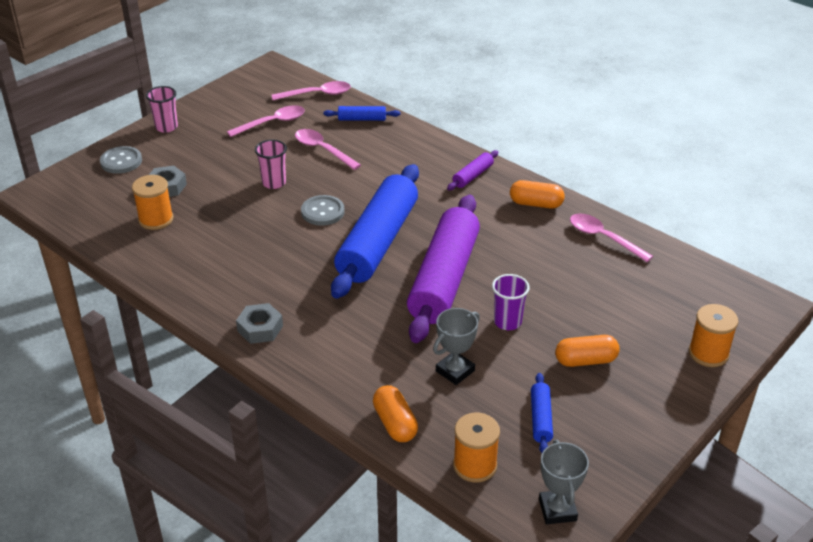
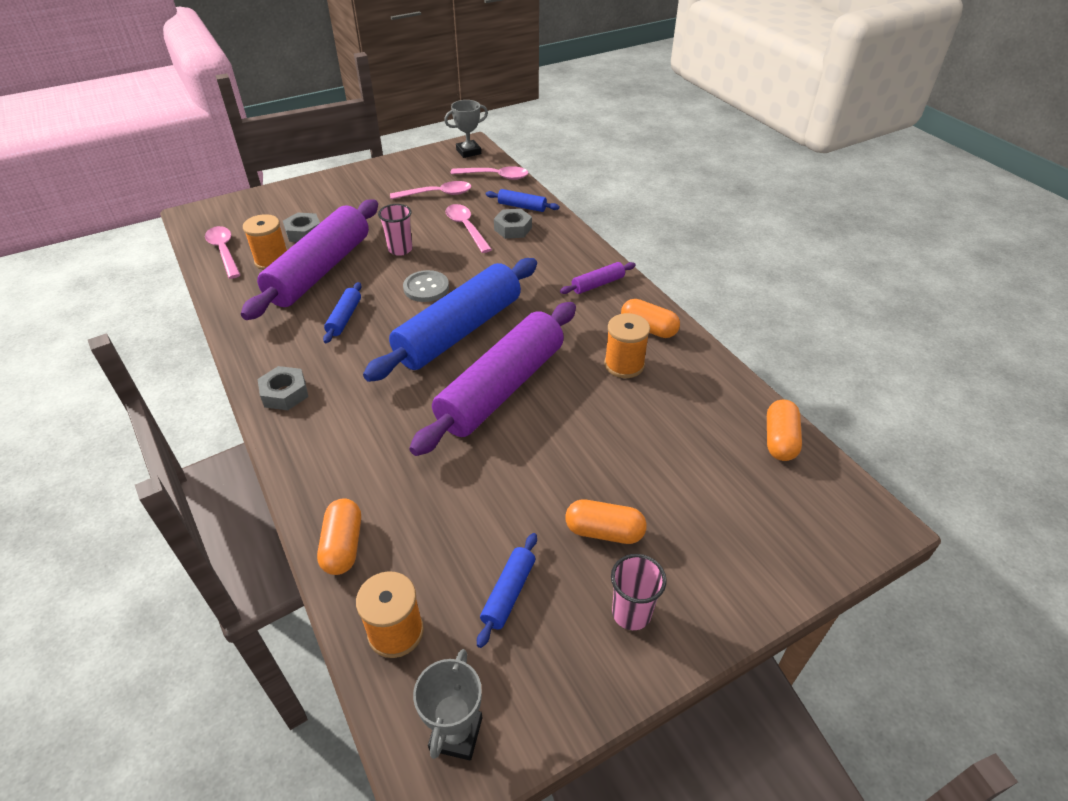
camera: 20 degrees right, 5 degrees up
(121, 161) = (283, 202): grey button -> none
(166, 127) = (343, 180): pink cup -> pink cup (631, 613)
(210, 218) = (320, 270): none -> purple rolling pin
(266, 254) = (344, 318): none -> blue rolling pin
(367, 142) = (513, 229): none -> grey nut
(455, 371) = (448, 500): grey trophy -> grey trophy (468, 152)
(507, 322) = (540, 456): purple cup -> none
(603, 238) = (704, 385): pink spoon -> pink spoon (224, 251)
(679, 265) = (780, 440): none -> orange capsule
(708, 353) = (764, 568): orange spool -> orange spool (624, 365)

